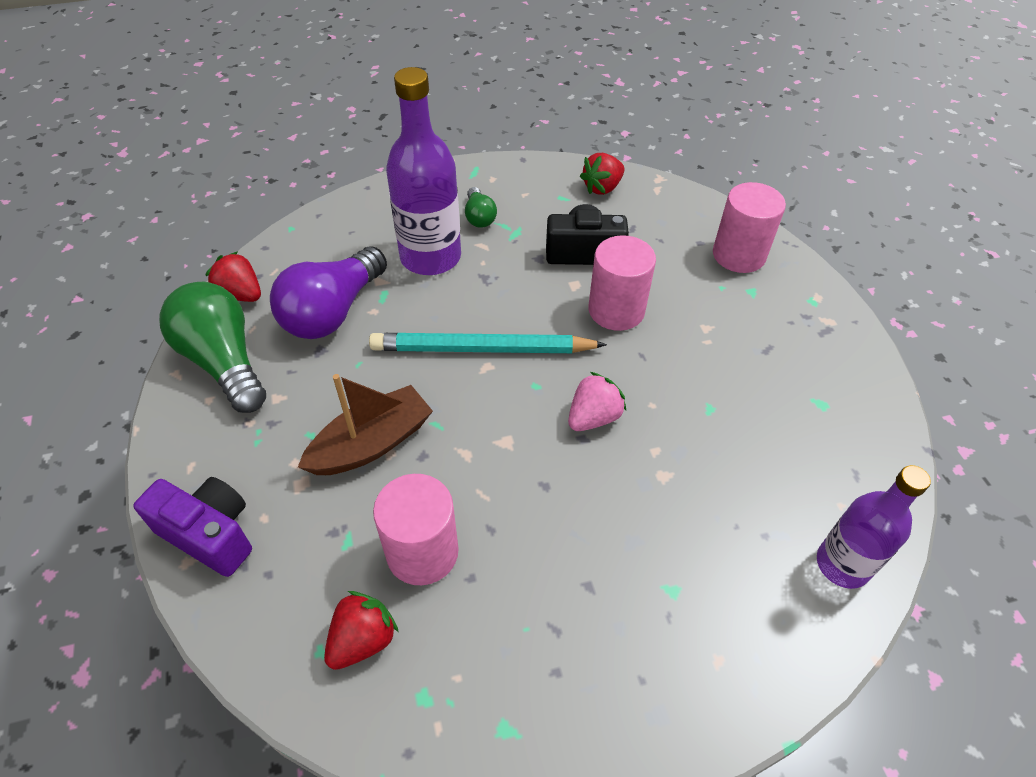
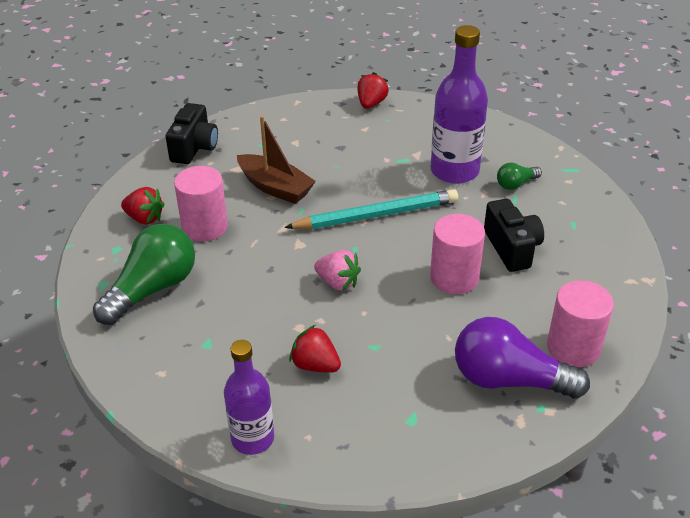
camera: 75 degrees right, 10 degrees down
(210, 534) = (194, 148): purple camera -> black camera
(224, 362) = (313, 115): green light bulb -> green light bulb (152, 289)
(333, 312) = (376, 143): purple light bulb -> purple light bulb (509, 380)
(482, 348) = (377, 215): turquoise pencil -> turquoise pencil turned 90 degrees clockwise
(602, 188) = (605, 245): red strawberry -> red strawberry (315, 365)

